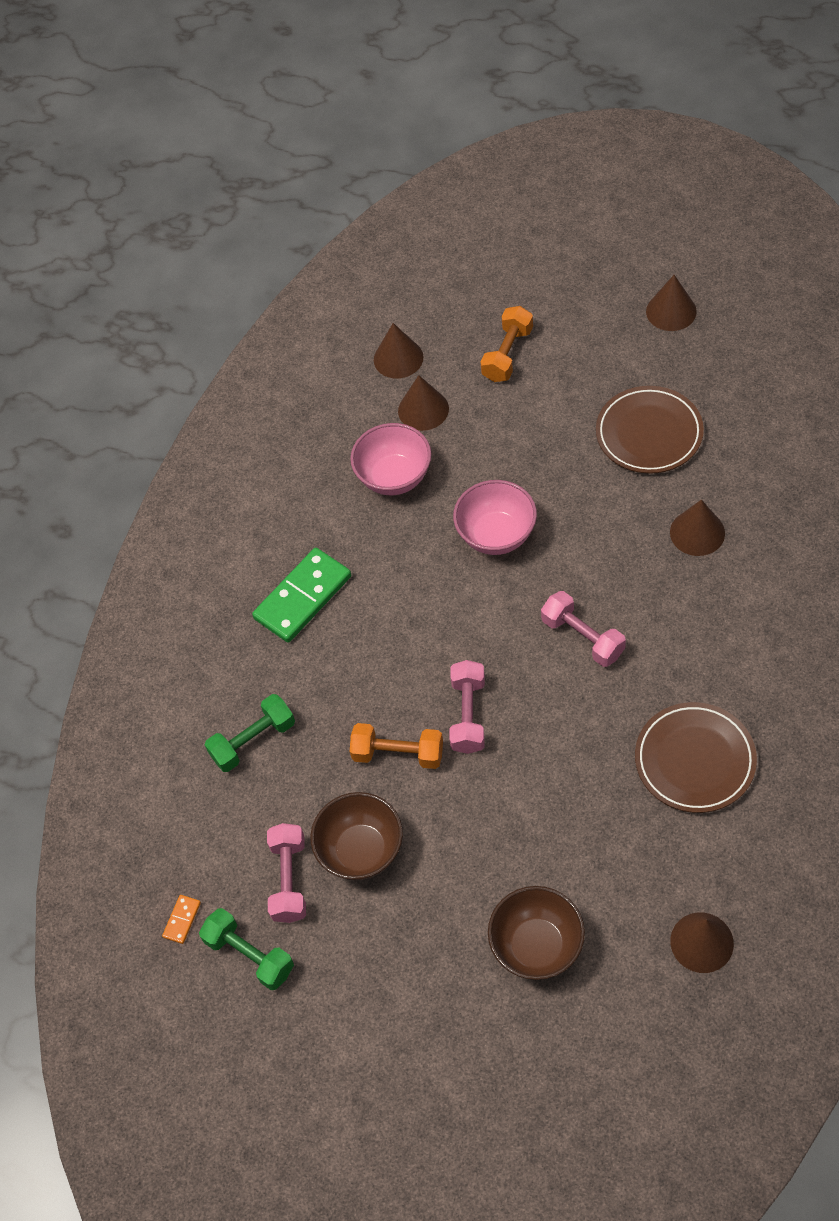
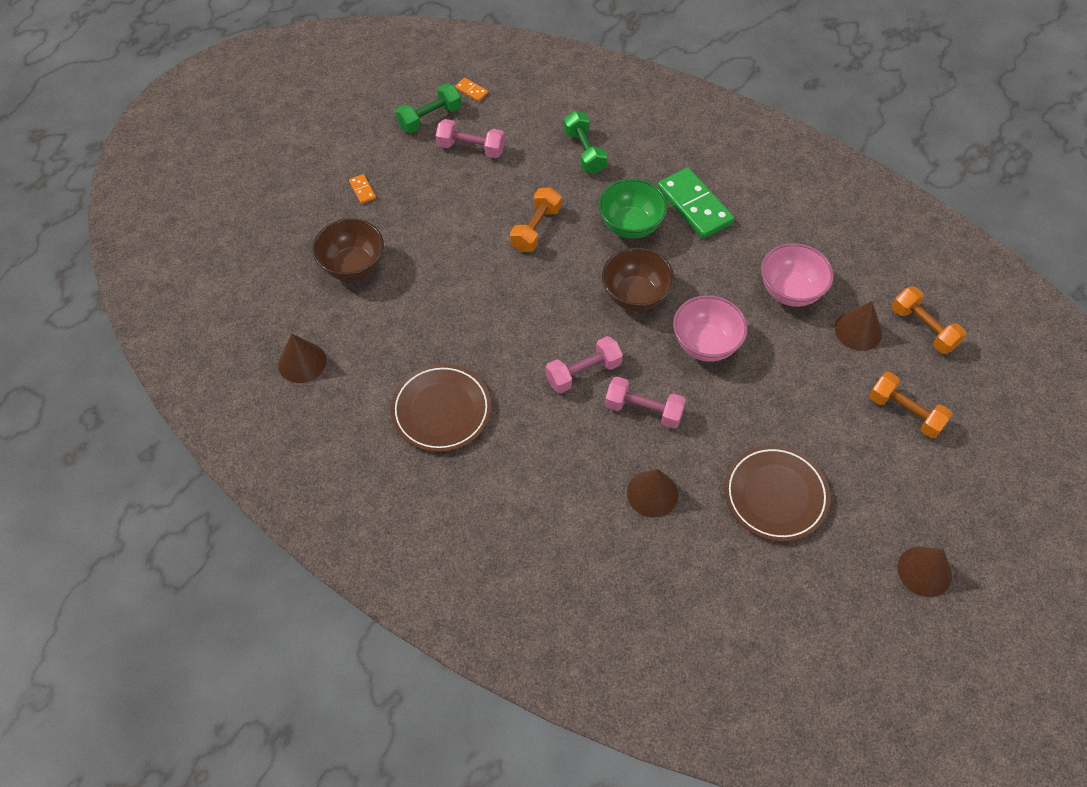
camera: 100 degrees right, 0 degrees up
(356, 654) = (630, 225): none -> green bowl
(361, 851) = (472, 190): brown bowl -> brown bowl (635, 296)
(398, 358) = (923, 328): brown cone -> orange dumbbell
(408, 990) = (362, 190): none -> orange domino
(468, 715) = (548, 278): pink dumbbell -> pink dumbbell (643, 410)

